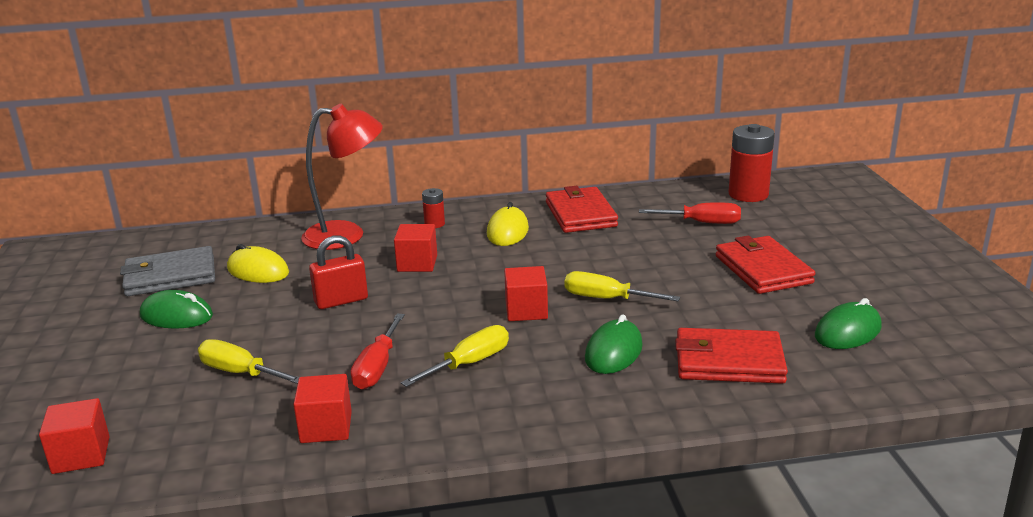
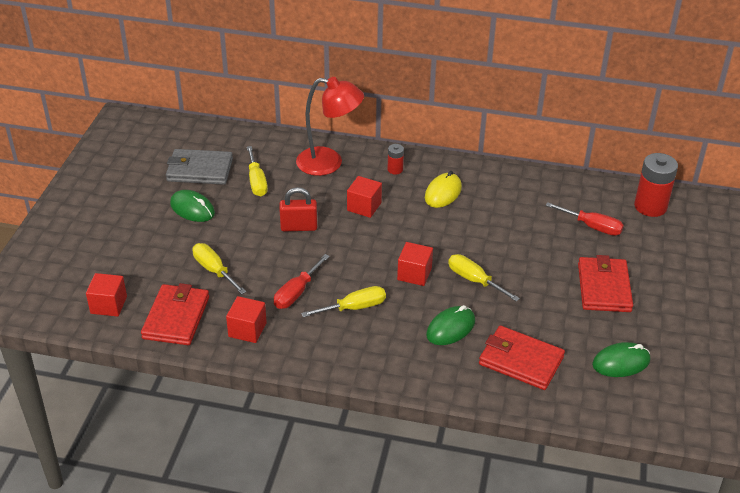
camera: 20 degrees right, 15 degrees up
(258, 271) = (256, 182): yellow mouse -> yellow screwdriver
(580, 214) = (506, 190): red wallet -> red wallet (176, 317)

